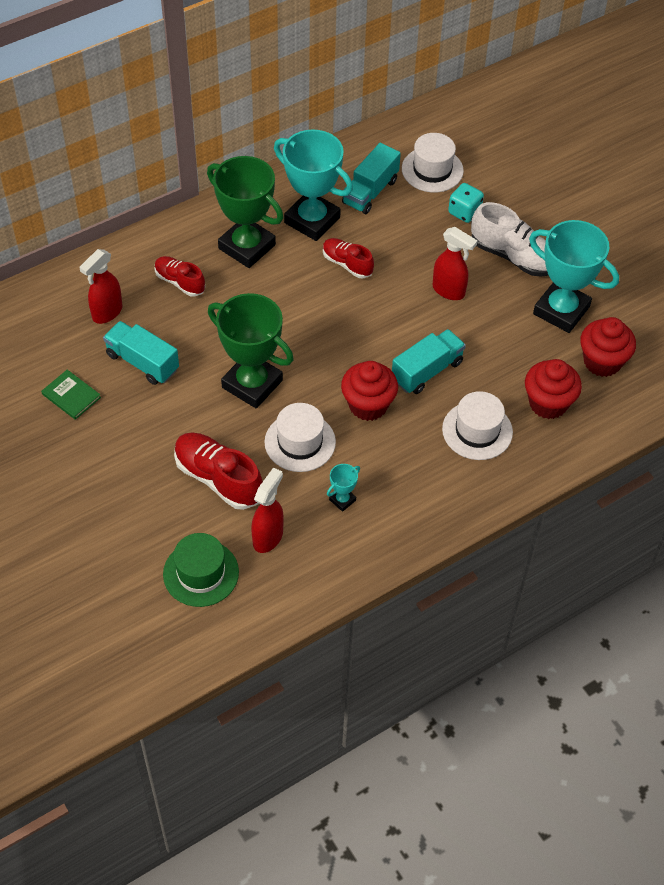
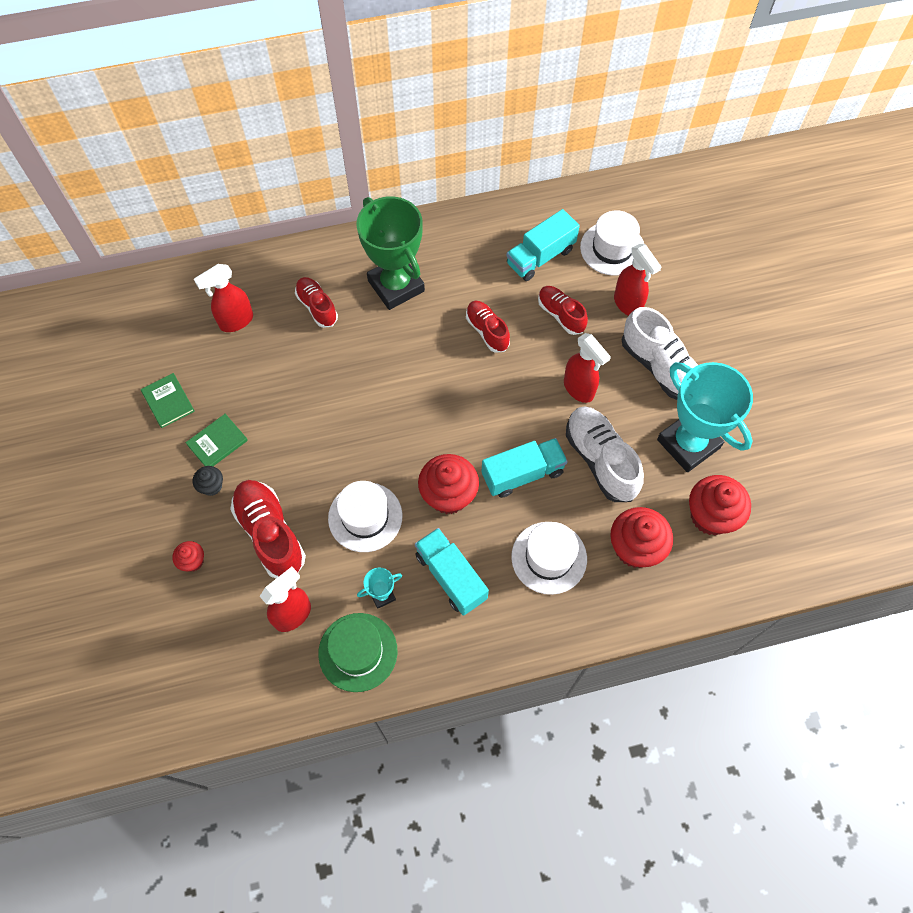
camera: 20 degrees right, 10 degrees up
(134, 418) = (217, 442): none -> green book
(142, 362) = (248, 384): turquoise truck -> turquoise truck (451, 577)
(145, 455) = (212, 486): none -> black cupcake
(155, 520) = (193, 561): none -> red cupcake
(201, 573) = (213, 634): green hat -> green hat (358, 652)
(252, 384) = (343, 438): green trophy -> none
(312, 220) = (470, 273): turquoise trophy -> none
(408, 235) = (560, 315): none -> red shoe
(464, 212) = (628, 304): turquoise dice -> red spray bottle
(490, 342) = (600, 460): none -> white shoe

